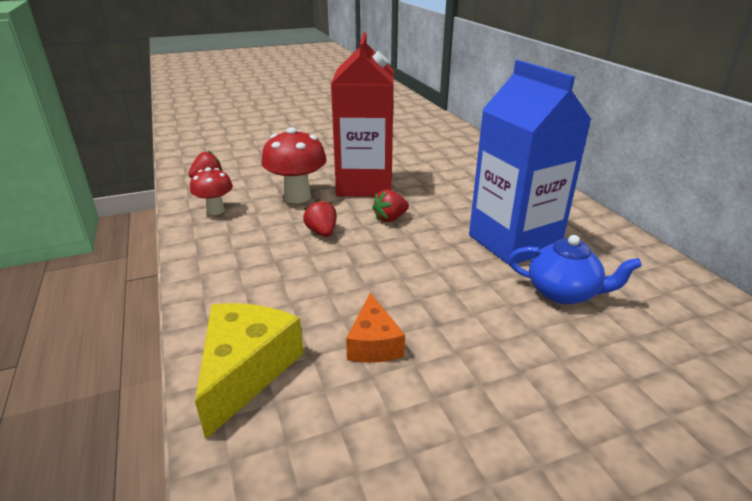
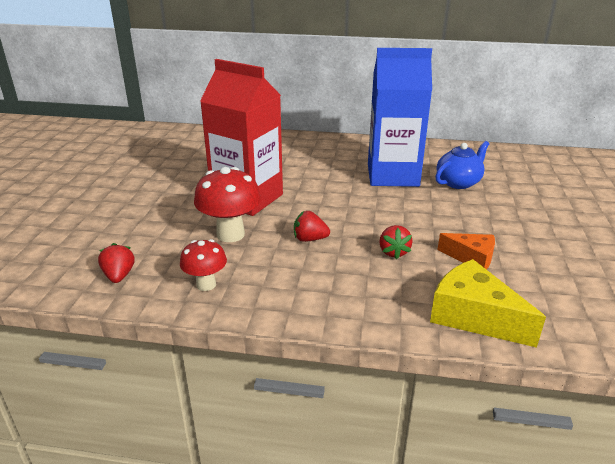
camera: 60 degrees left, 0 degrees up
(390, 219) = (317, 205): red strawberry -> red strawberry (393, 252)

